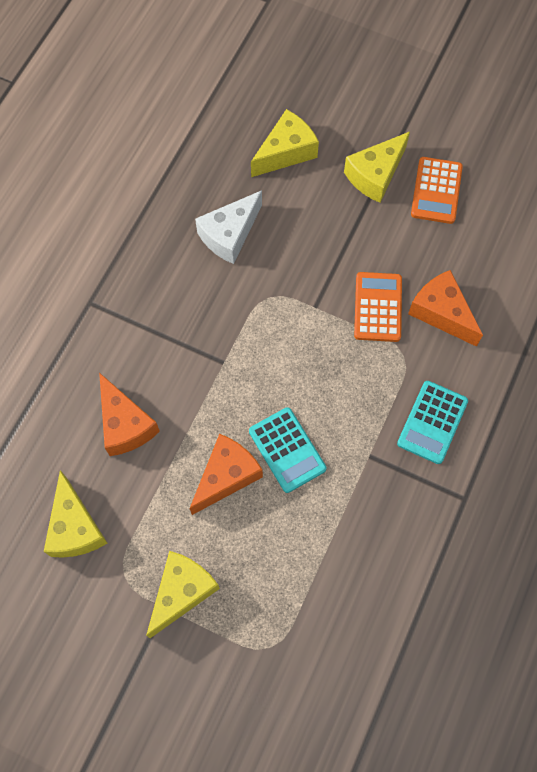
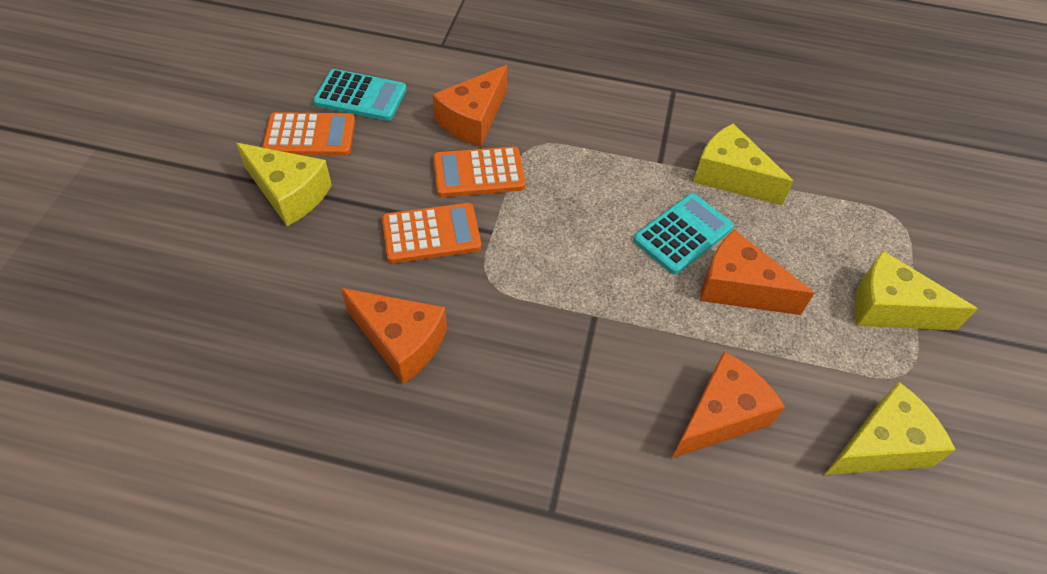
camera: 105 degrees left, 15 degrees down
(229, 235) = (400, 342): white cheese -> orange cheese
(286, 152) = (254, 294): yellow cheese -> yellow cheese (730, 176)
(320, 265) = (431, 234): none -> orange calculator
(432, 422) = (603, 117): turquoise calculator -> turquoise calculator (360, 96)

